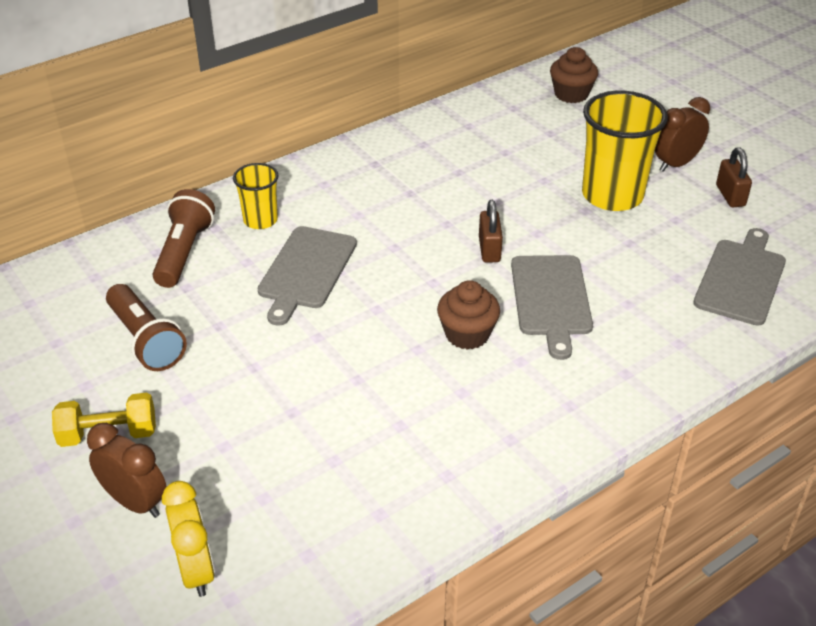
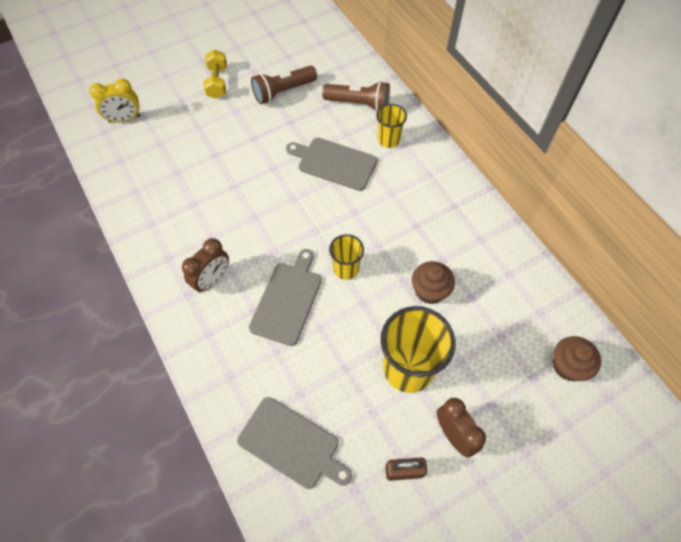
camera: 95 degrees right, 20 degrees up
(135, 502) = (171, 95): brown clock -> brown clock (212, 280)
(467, 334) = (261, 245): brown cupcake -> brown cupcake (430, 291)
(489, 249) = (346, 269): brown padlock -> yellow cup
(551, 299) = (287, 300): grey cutting board -> grey cutting board turned 105 degrees clockwise

